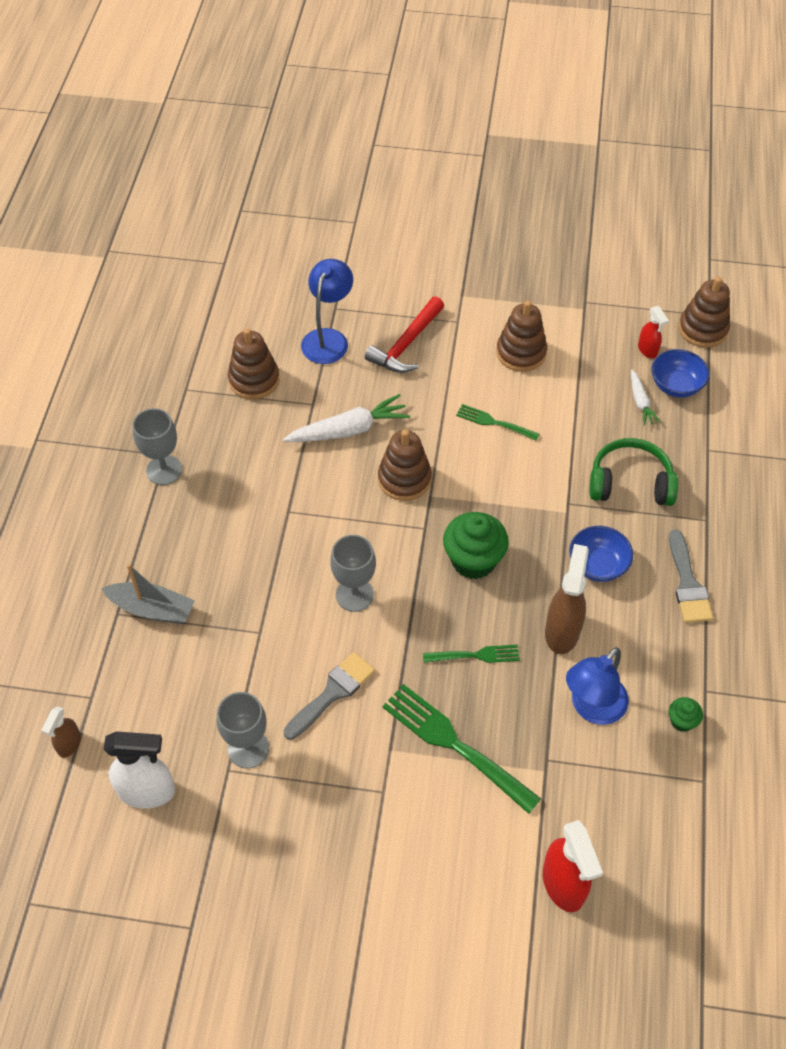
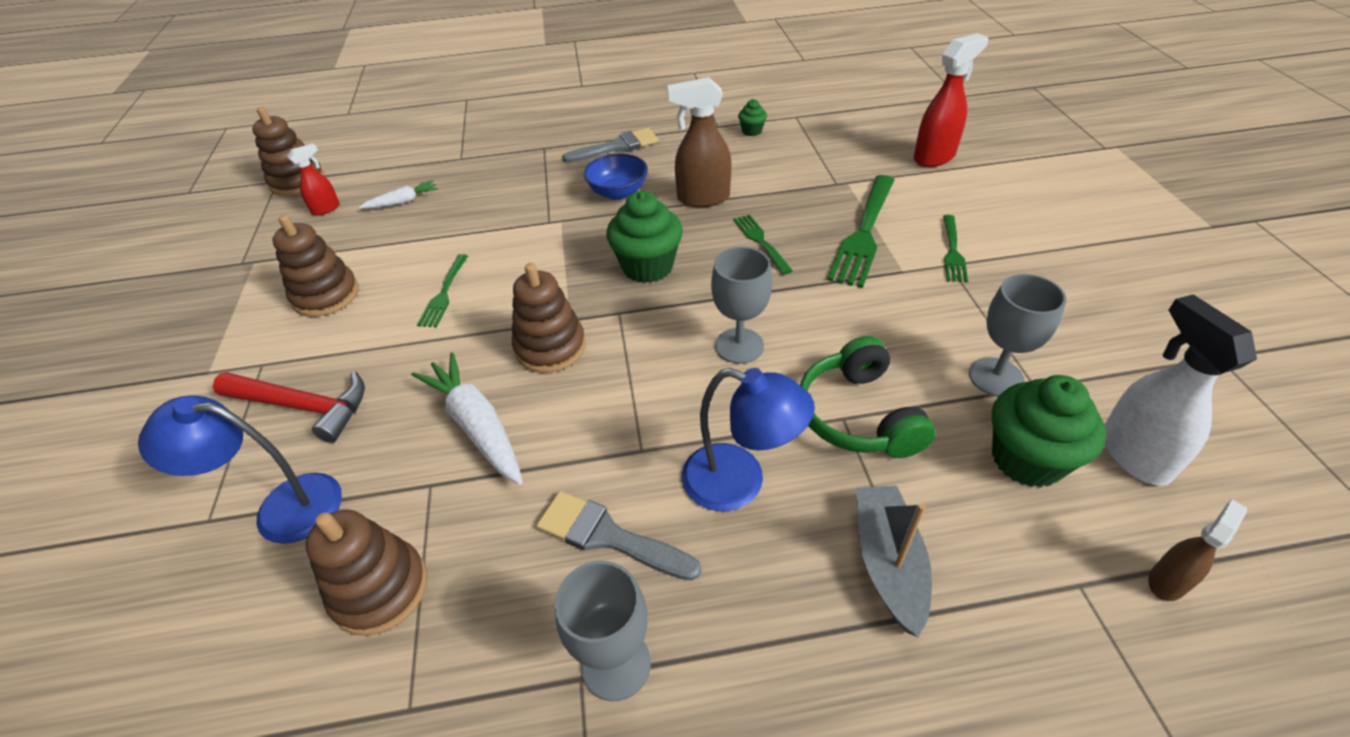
camera: 105 degrees left, 10 degrees down
(69, 744) = (1167, 581): brown spray bottle -> brown spray bottle turned 45 degrees counterclockwise
(176, 724) = (1027, 459): none -> green cupcake
(332, 693) = (875, 328): grey brush -> grey brush (609, 536)
(400, 806) = (952, 251): none -> green fork
(592, 708) = (770, 170): blue lamp -> blue lamp (739, 483)
(630, 483) = (512, 191): green headphones -> green headphones (858, 415)
(676, 385) = (378, 185): blue bowl -> none

